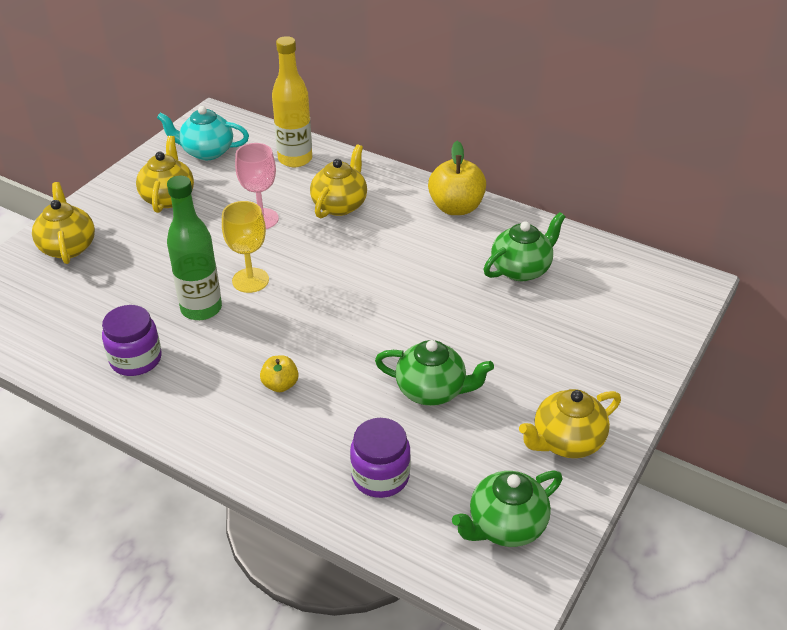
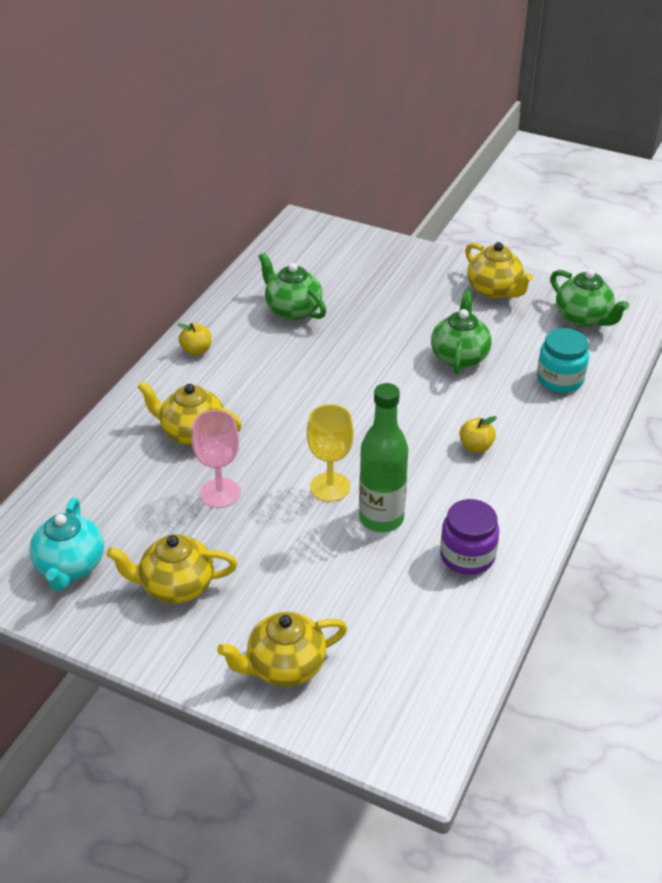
camera: 95 degrees left, 0 degrees up
(295, 159) = (95, 479): yellow bottle -> none
(380, 476) = (560, 379): purple jar -> turquoise jar
(456, 207) = (196, 350): yellow apple -> yellow apple, size x0.54

